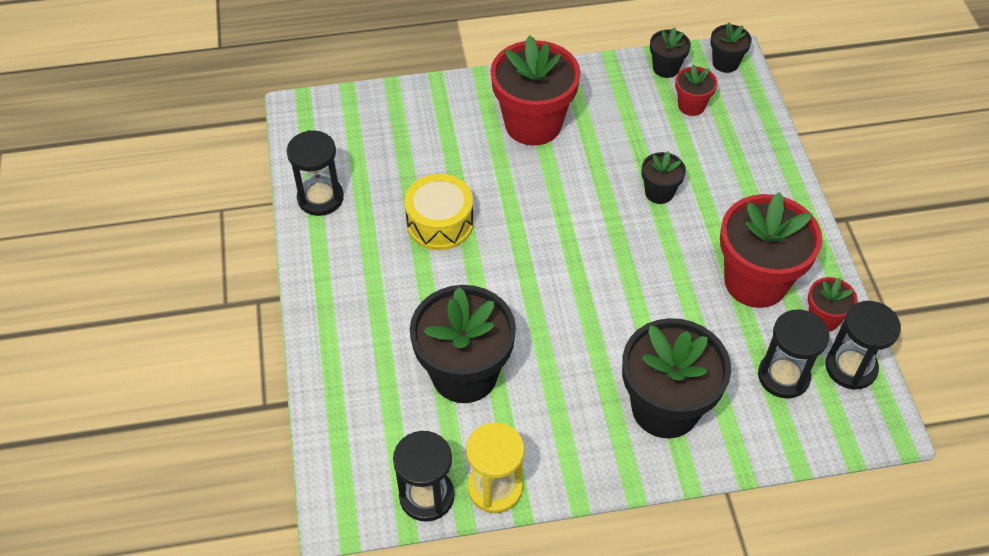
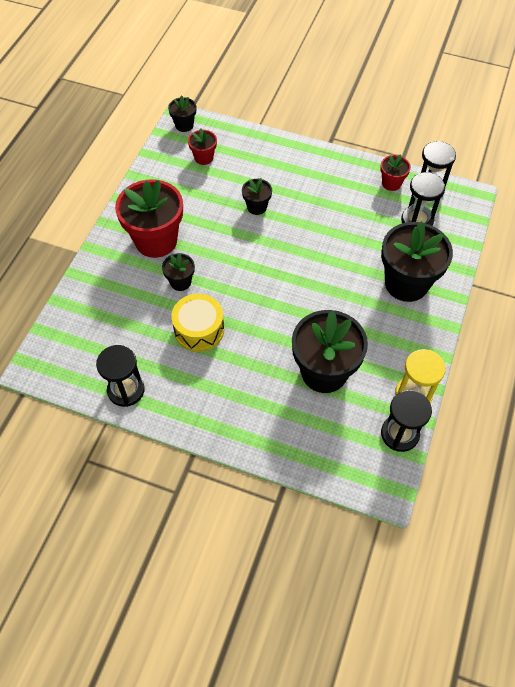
camera: 60 degrees left, 5 degrees up
(666, 68) = (165, 153): black flower pot -> black flower pot (180, 282)
(755, 281) = (349, 198): red flower pot -> none

